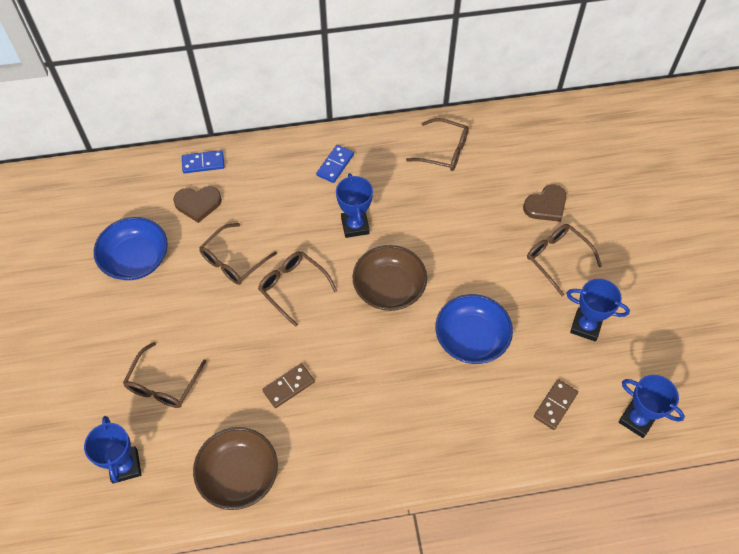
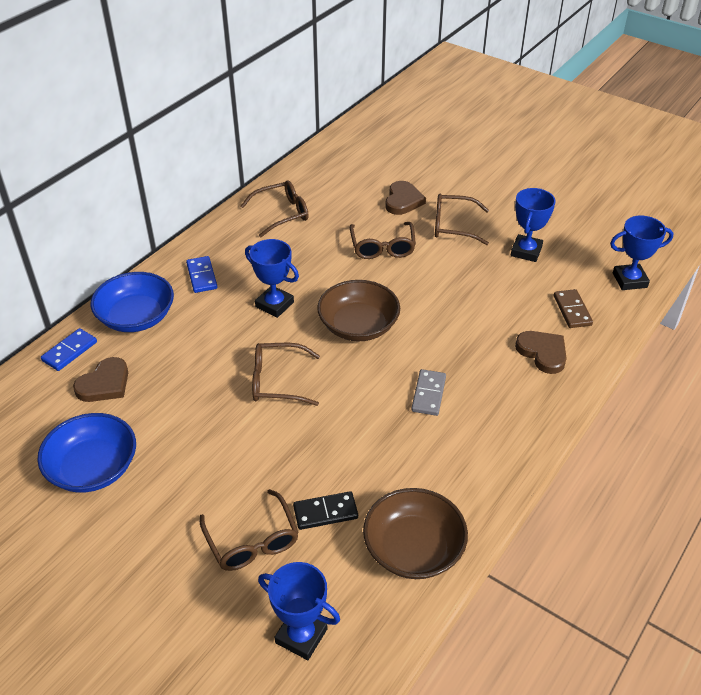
camera: 45 degrees left, 15 degrees down
(219, 404) = (325, 512): none -> black domino
(233, 261) = (197, 401): brown glasses -> brown glasses (382, 247)
(288, 386) = (368, 451): brown domino -> none
(372, 380) = (428, 394): none -> grey domino
(471, 338) = (462, 313): blue bowl -> blue bowl (136, 317)
(488, 419) = (542, 353): none -> brown heart
(586, 326) = (526, 251): blue trophy -> blue trophy turned 45 degrees counterclockwise

